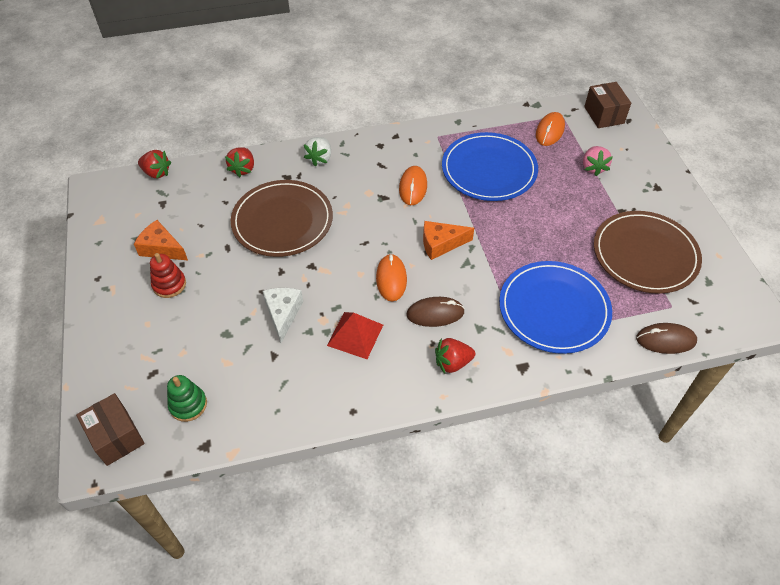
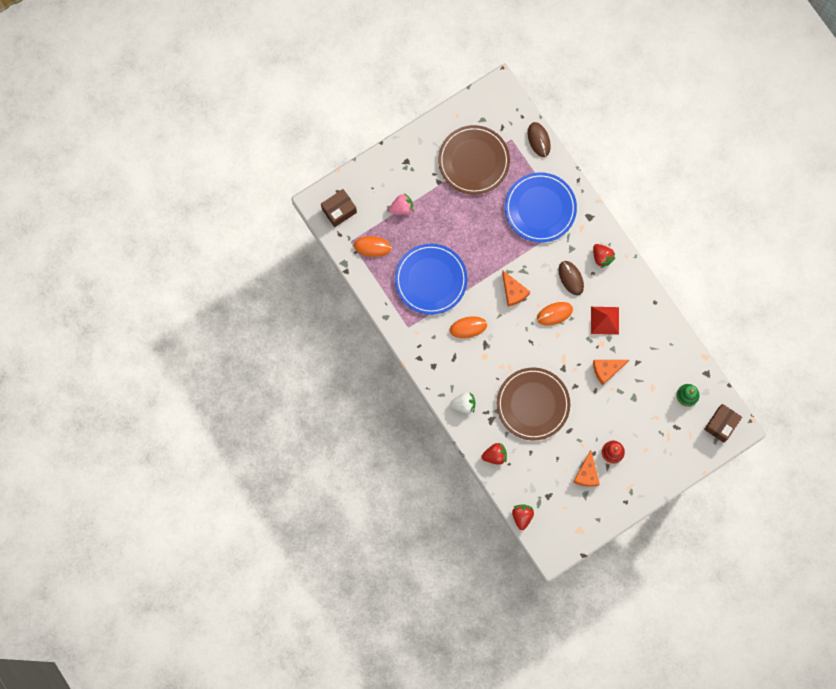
camera: 110 degrees left, 25 degrees up
(283, 314) = (606, 370): white cheese -> orange cheese

